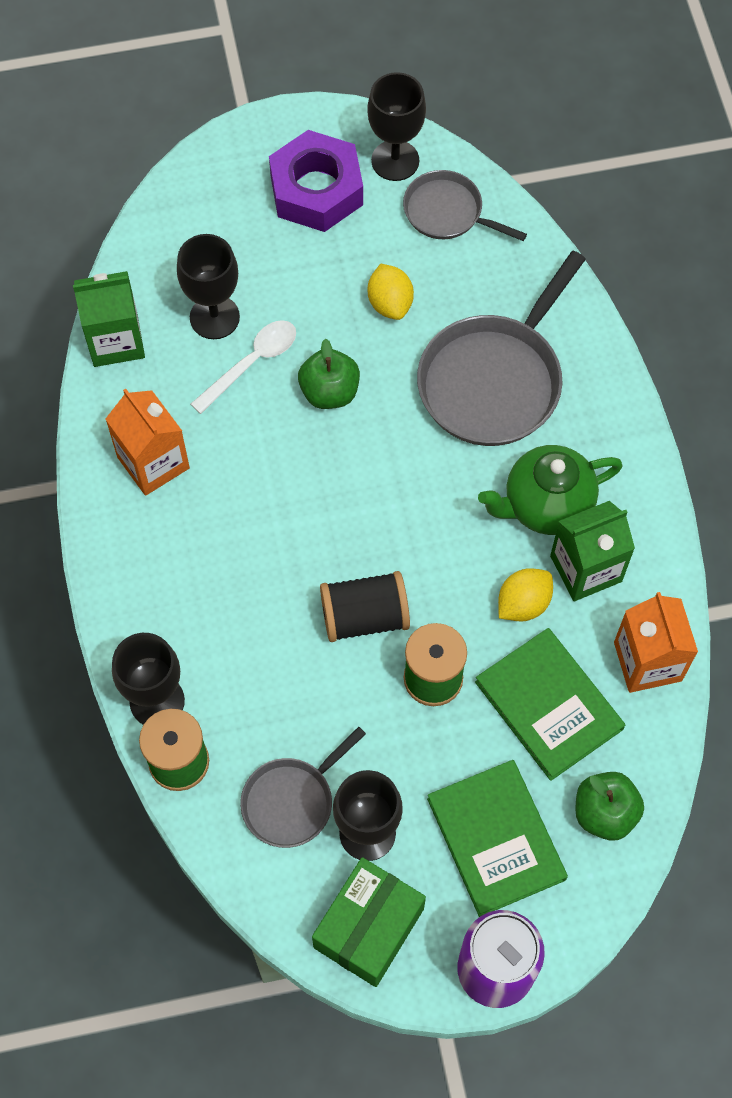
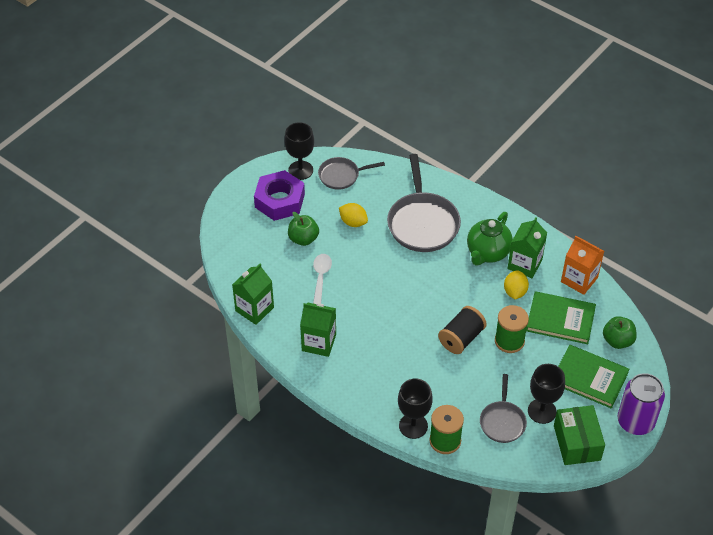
camera: 40 degrees left, 15 degrees down
(153, 462) = (319, 342): orange carton -> green carton
(214, 317) = (287, 273): black goblet -> none
(329, 392) = (363, 269): green apple -> green apple (303, 239)

